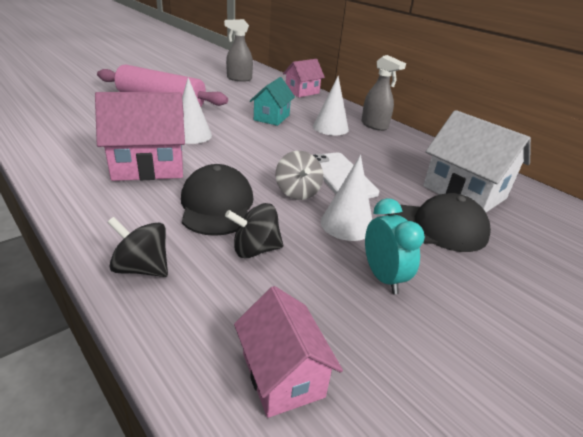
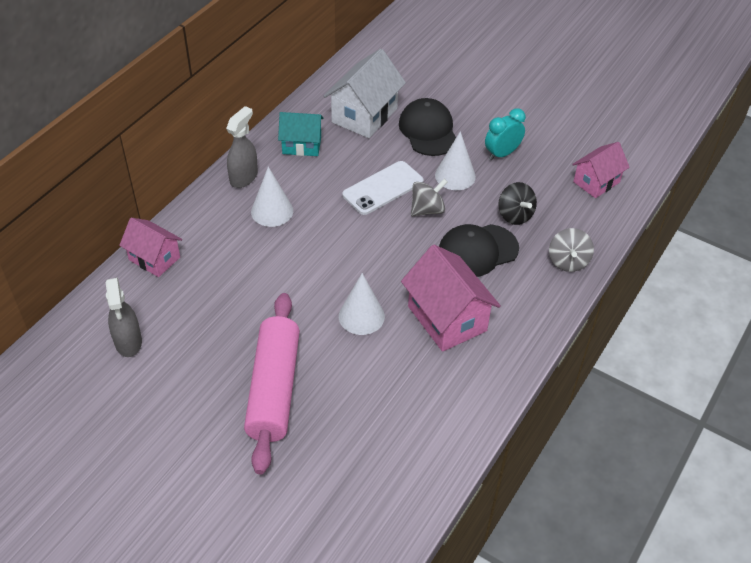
camera: 105 degrees left, 15 degrees up
(142, 268) = (568, 261): black spinning top -> grey spinning top
(271, 117) = (270, 265): turquoise house -> turquoise house (302, 145)

